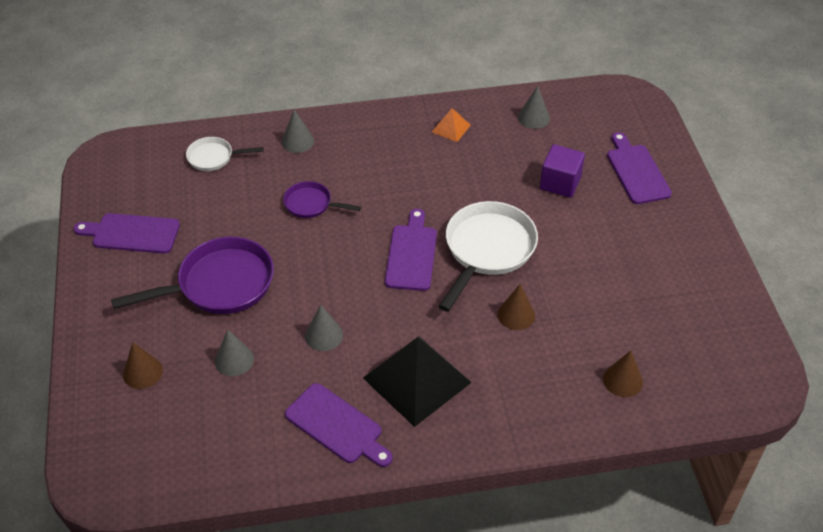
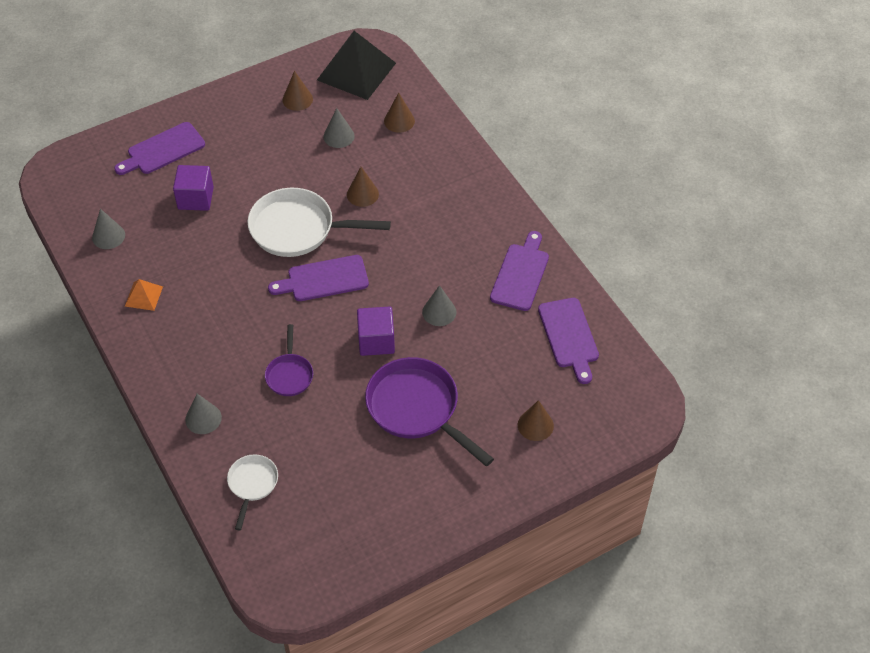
camera: 110 degrees left, 5 degrees up
(132, 233) = (385, 510): purple cutting board -> purple cutting board (569, 336)
(214, 157) = (252, 484): white pan -> white pan turned 150 degrees counterclockwise
(234, 360) = (492, 364): grey cone -> grey cone (339, 136)
(315, 275) = (376, 341): none -> purple cube
(417, 380) = (455, 238): black pyramid -> black pyramid (356, 71)
(685, 293) = (297, 99): none -> brown cone

